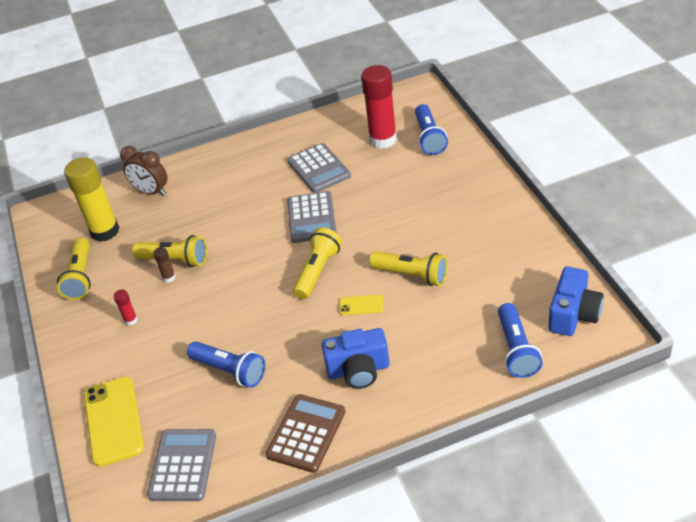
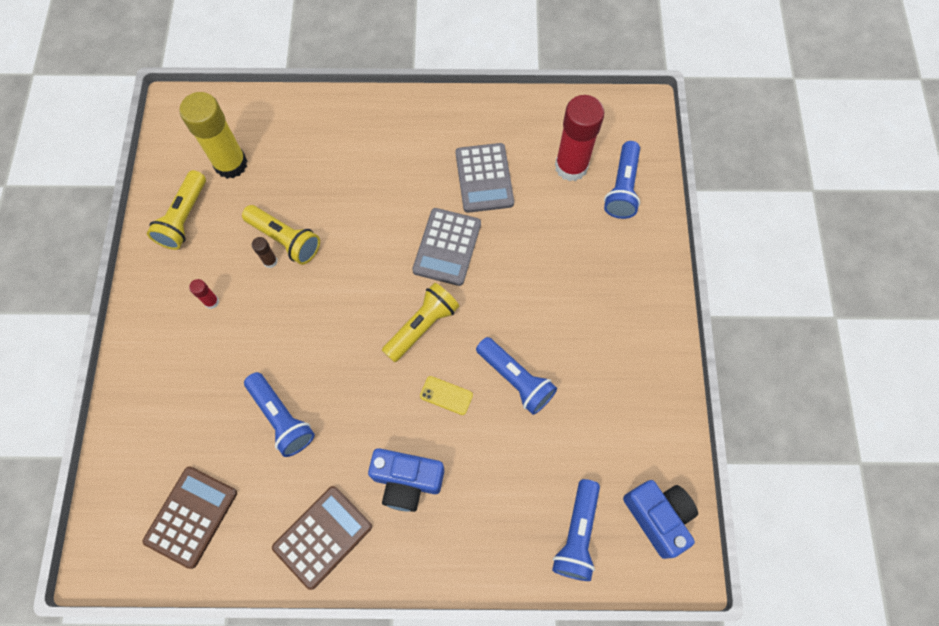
camera: 15 degrees right, 25 degrees up
(113, 421) = (148, 427): yellow phone -> none
(151, 192) = (298, 129): brown clock -> none
(183, 465) = (191, 516): grey calculator -> brown calculator
(412, 275) = (516, 380): yellow flashlight -> blue flashlight
(573, 314) = (658, 517): blue camera -> blue camera turned 75 degrees counterclockwise

